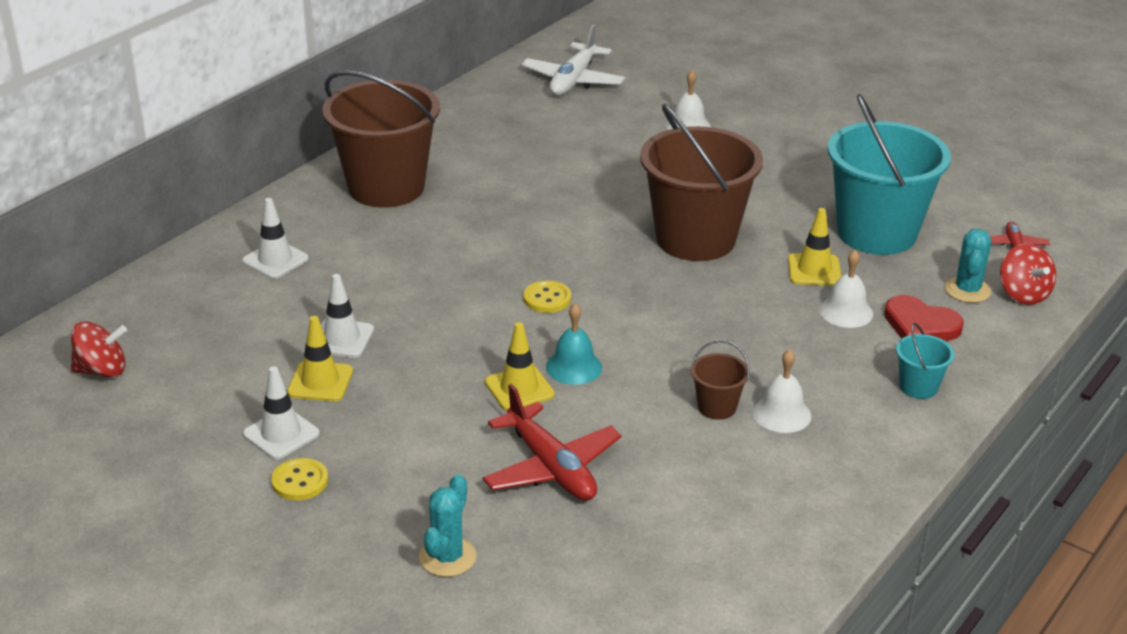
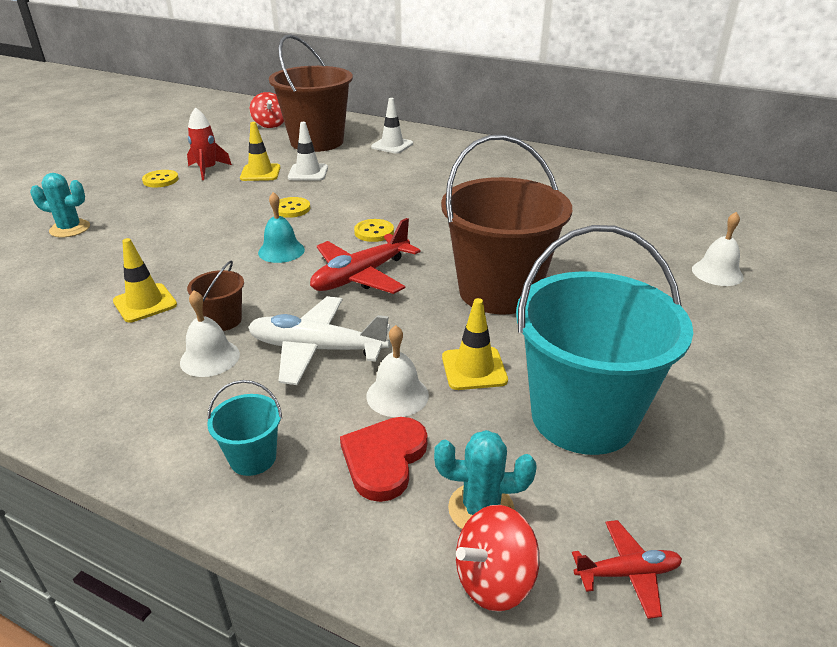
camera: 80 degrees right, 0 degrees up
(281, 434) = (207, 170): white traffic cone -> red rocket
(386, 187) = (500, 163): brown bucket -> brown bucket (317, 142)
(459, 356) = (291, 209): none -> yellow button
(519, 388) = (252, 233): yellow traffic cone -> yellow traffic cone (145, 303)
(551, 467) = (155, 253): red plane -> red plane (361, 276)
(573, 80) = (741, 210): white plane -> white plane (317, 349)

